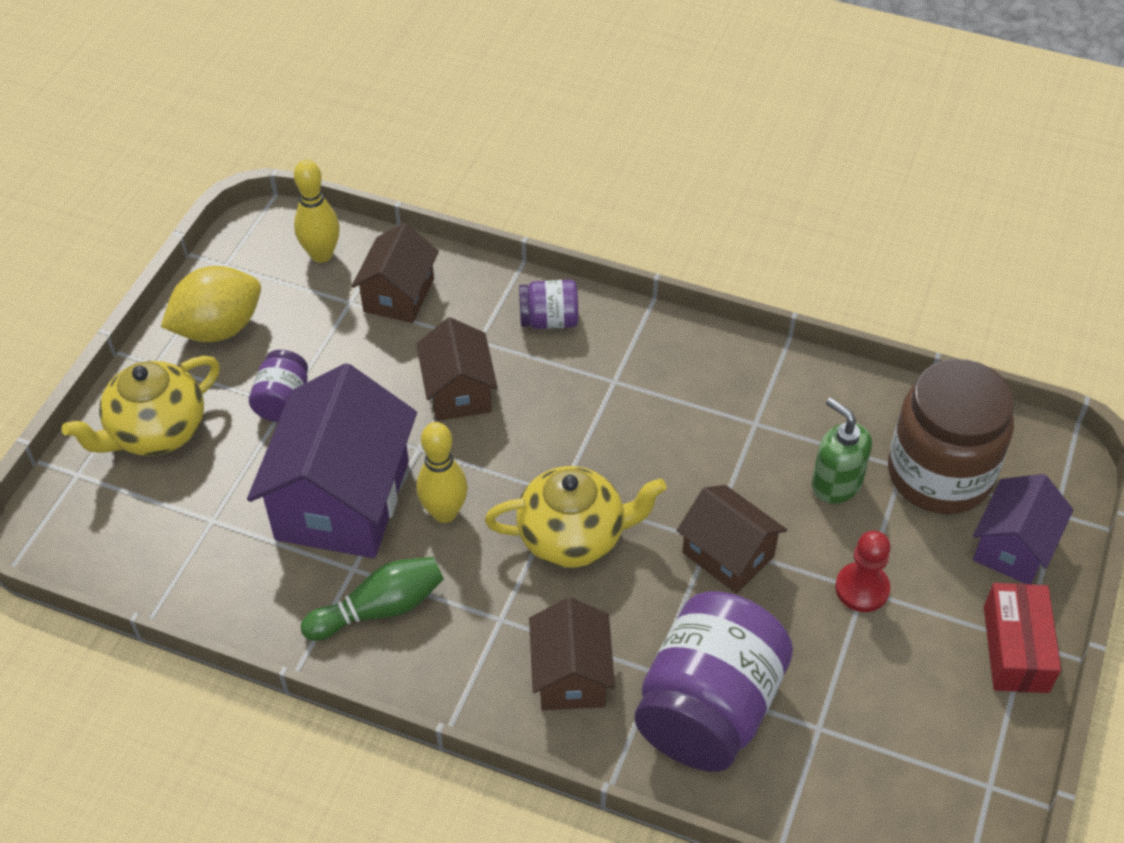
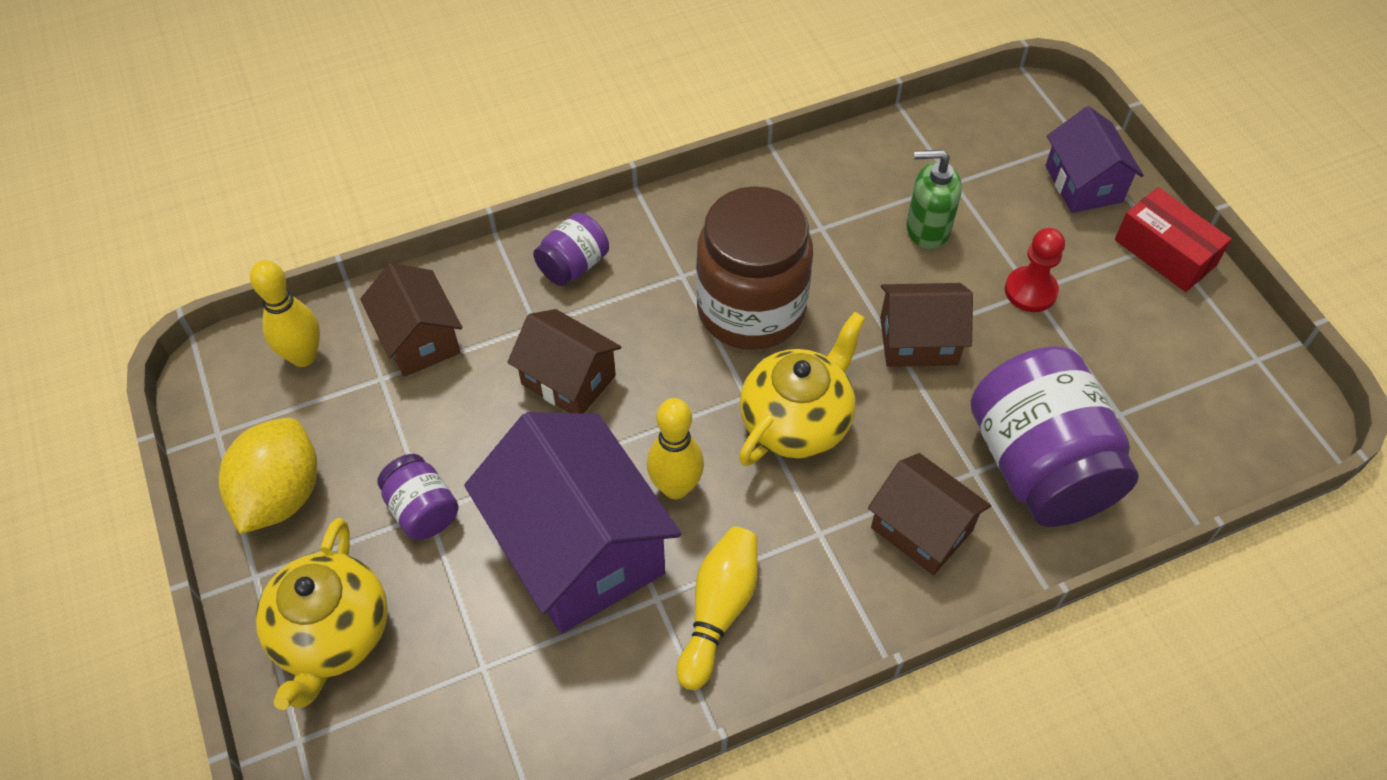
camera: 45 degrees left, 5 degrees up
(380, 609) = (718, 611): green bowling pin -> yellow bowling pin
(939, 474) = (982, 169): brown jar -> brown jar (751, 309)

